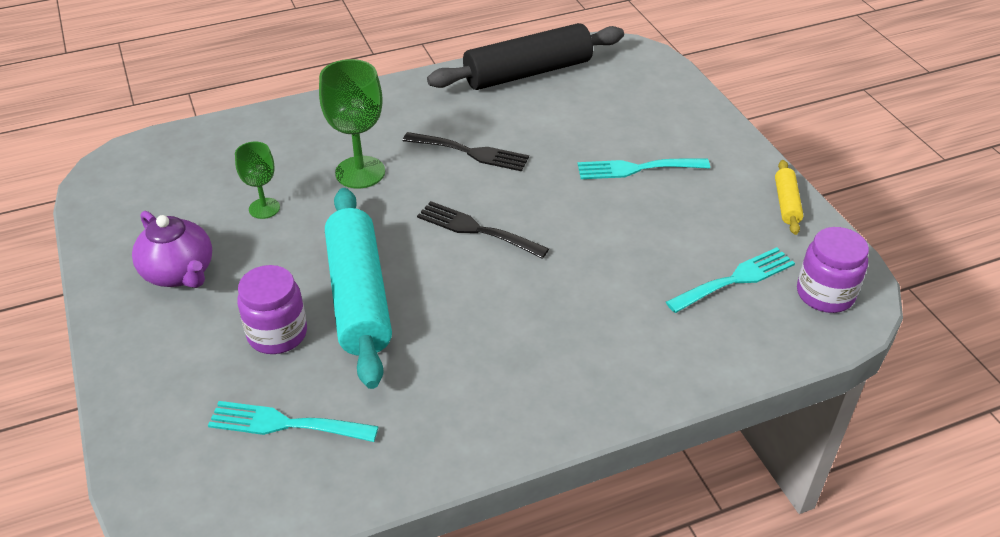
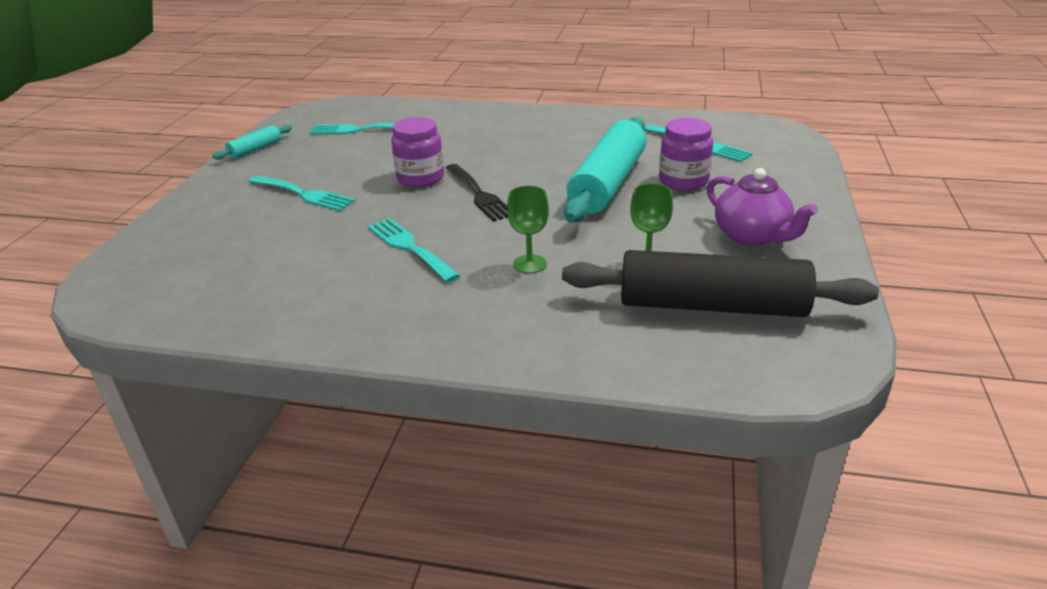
camera: 145 degrees left, 10 degrees down
(179, 273) = (752, 236): purple teapot -> purple teapot turned 150 degrees clockwise
(360, 172) = (529, 264): green goblet -> green goblet, size x0.59
(471, 152) = (409, 247): black fork -> turquoise fork
(527, 72) = (236, 307): black rolling pin -> black rolling pin (711, 306)
(786, 203) = (255, 149): yellow rolling pin -> turquoise rolling pin
(825, 294) = (326, 114): purple jar -> purple jar (420, 178)

